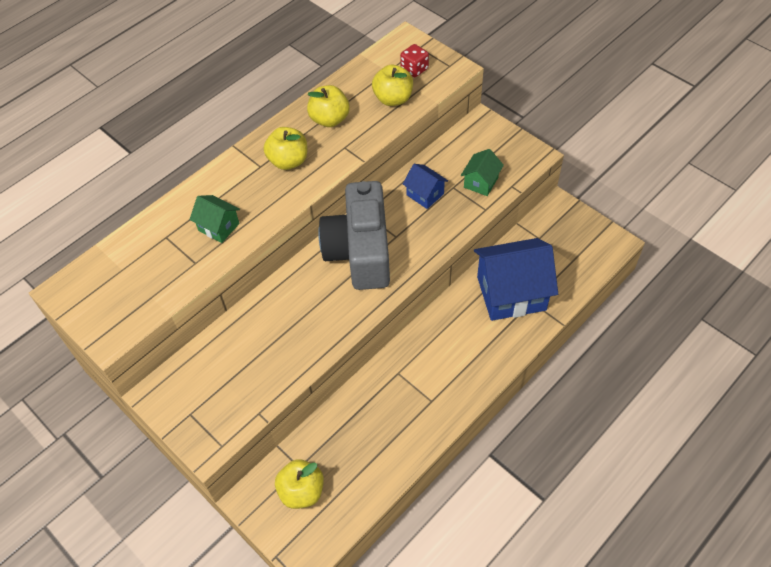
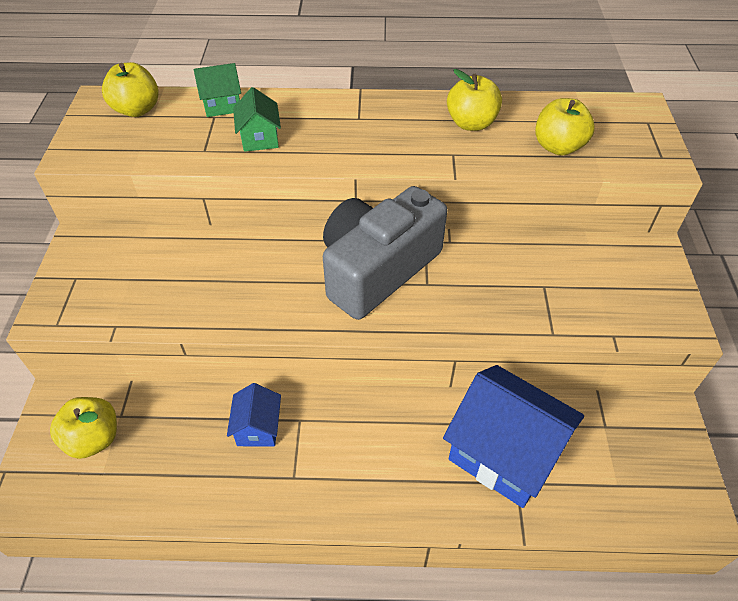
camera: 45 degrees right, 5 degrees down
(288, 161) = (387, 130): yellow apple -> yellow apple (137, 109)
(414, 69) = (616, 136): red dice -> none
(425, 194) = (505, 270): blue house -> blue house (258, 428)
(481, 182) = (581, 305): green house -> green house (222, 105)

